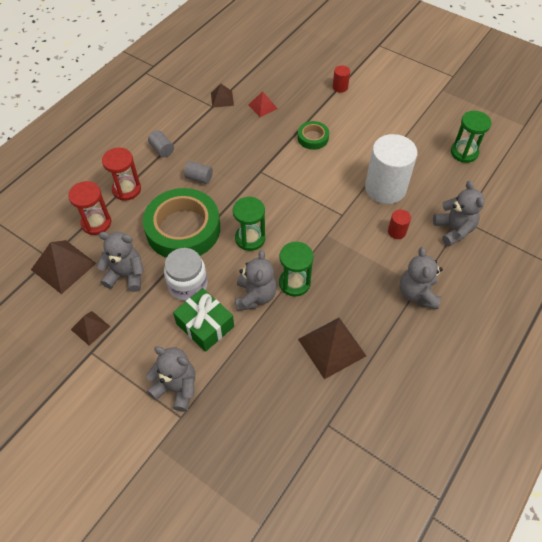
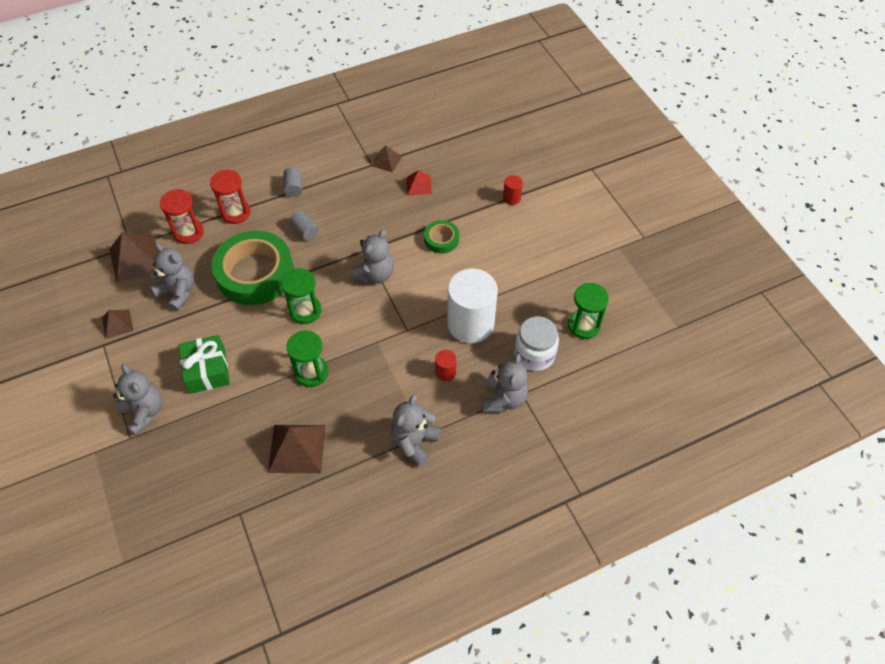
camera: 30 degrees right, 0 degrees up
(188, 285) = (220, 327): white jar -> white jar (534, 354)
(255, 296) = (268, 366): grey teddy bear -> grey teddy bear (375, 274)

